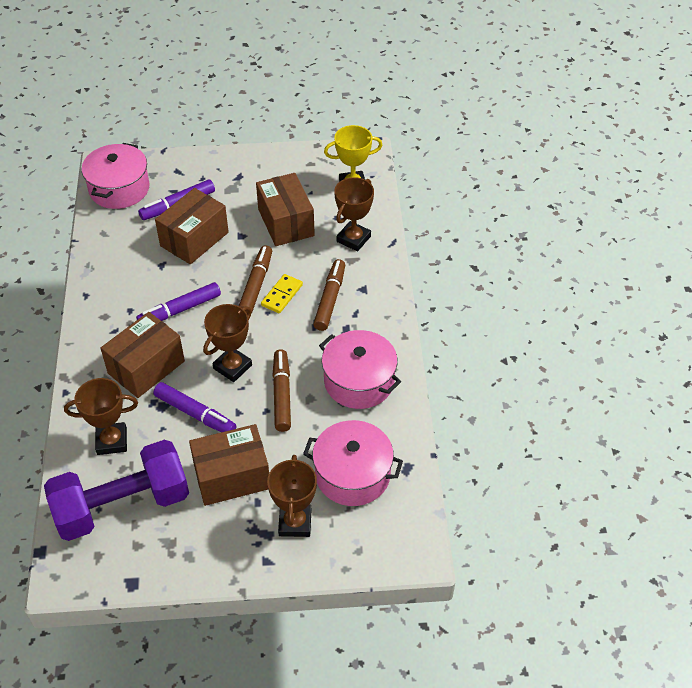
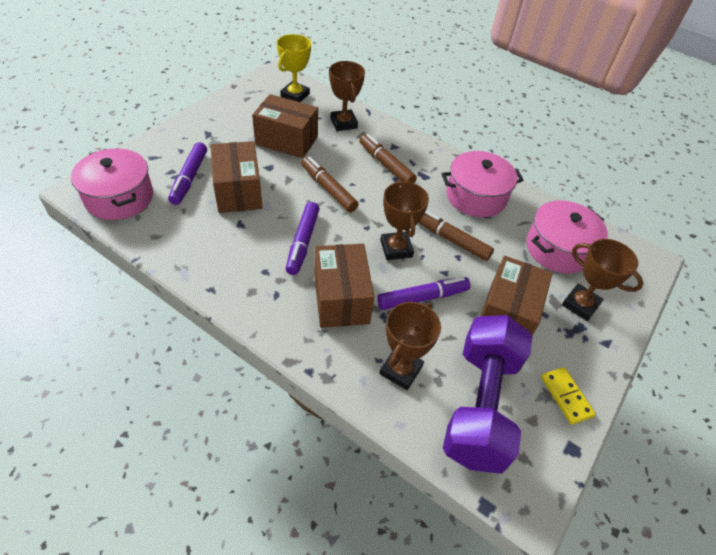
camera: 55 degrees left, 0 degrees up
(282, 295) = (354, 183): yellow domino -> yellow domino (566, 396)

